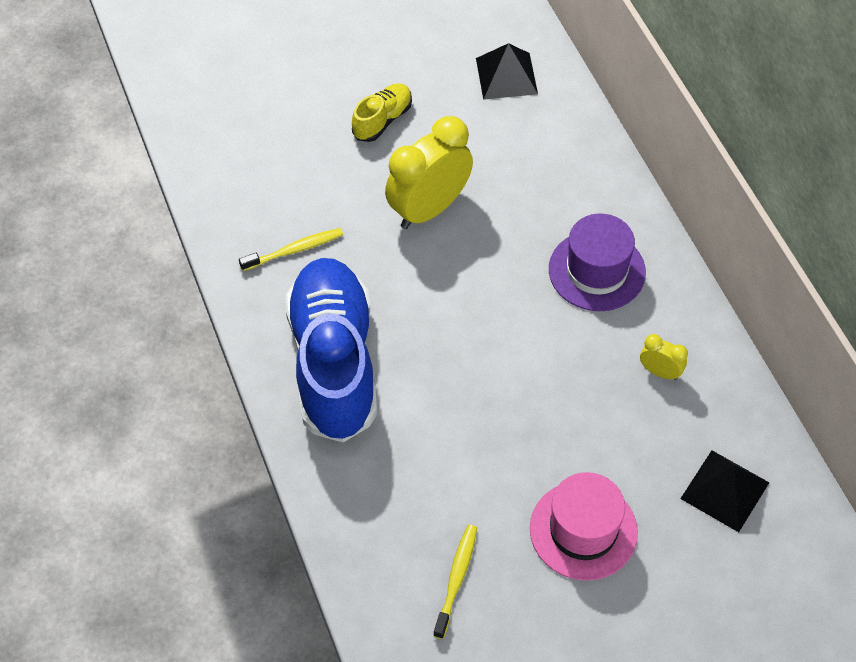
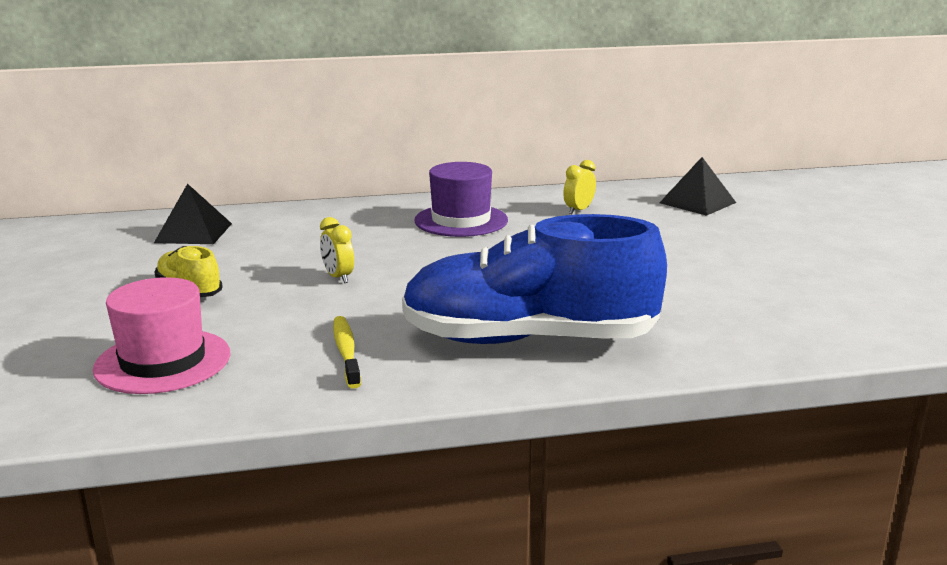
camera: 80 degrees left, 35 degrees down
(429, 209) = (338, 277): yellow clock -> yellow clock, size x0.46
(456, 579) = (810, 300): yellow toothbrush -> none
(583, 530) = (743, 247): pink hat -> pink hat (163, 361)

